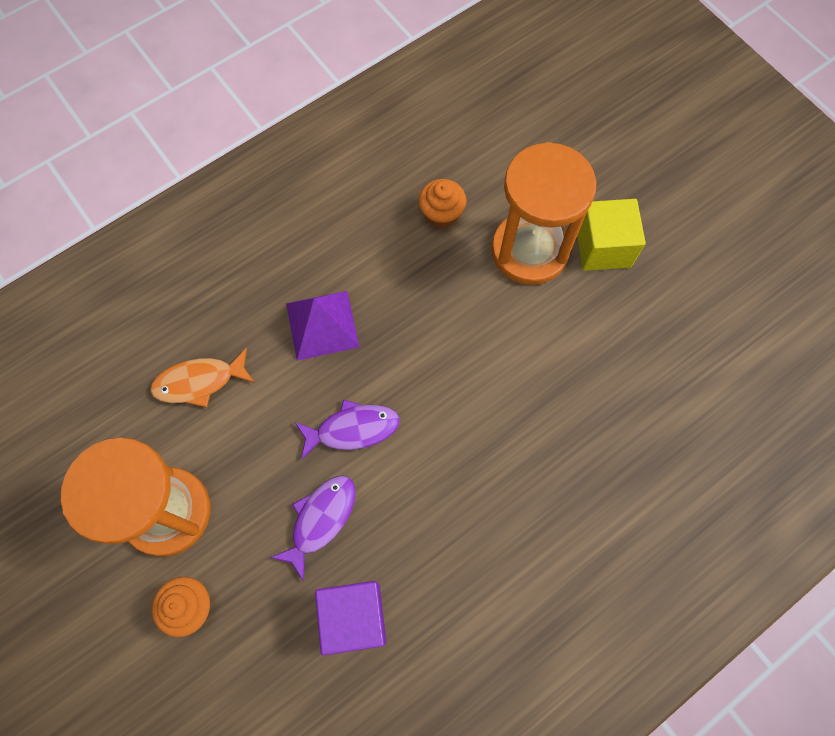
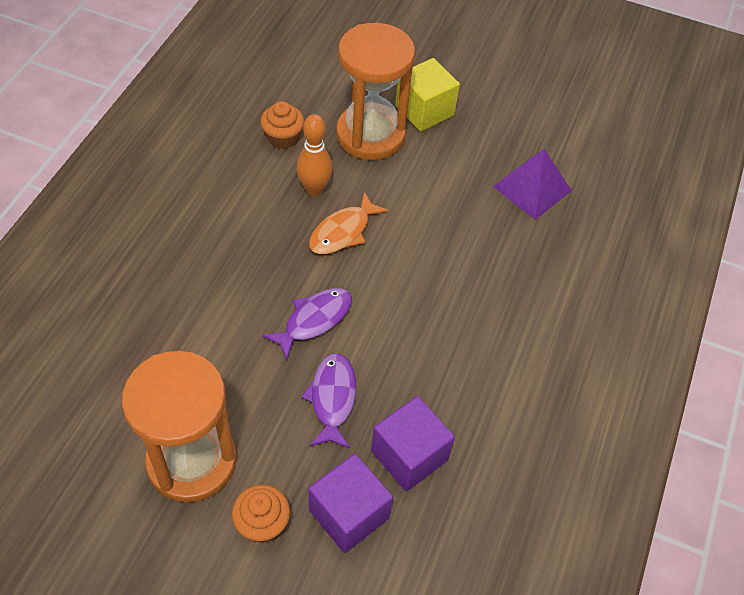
camera: 35 degrees left, 15 degrees down
(199, 382) = (153, 347): orange fish -> orange fish (343, 232)
(266, 643) = (348, 514): none -> purple cube
(322, 325) = (236, 257): purple pyramid -> purple pyramid (532, 188)
(437, 286) = (314, 189): none -> orange bowling pin

